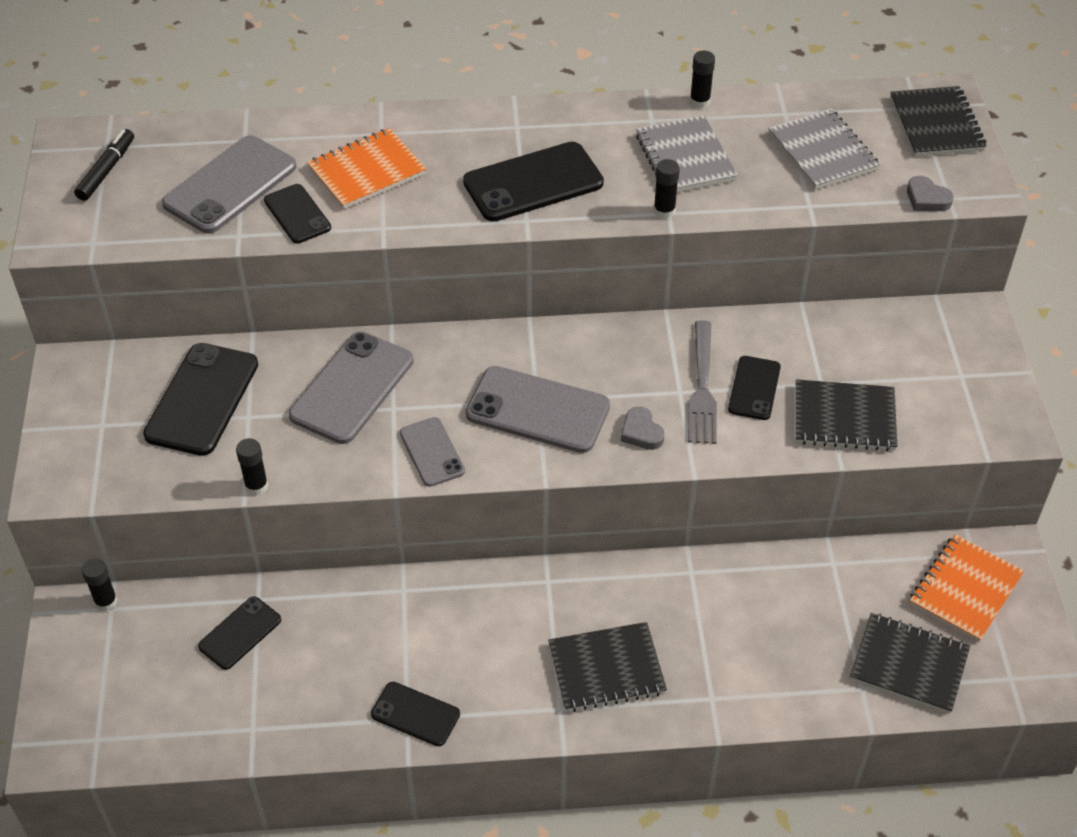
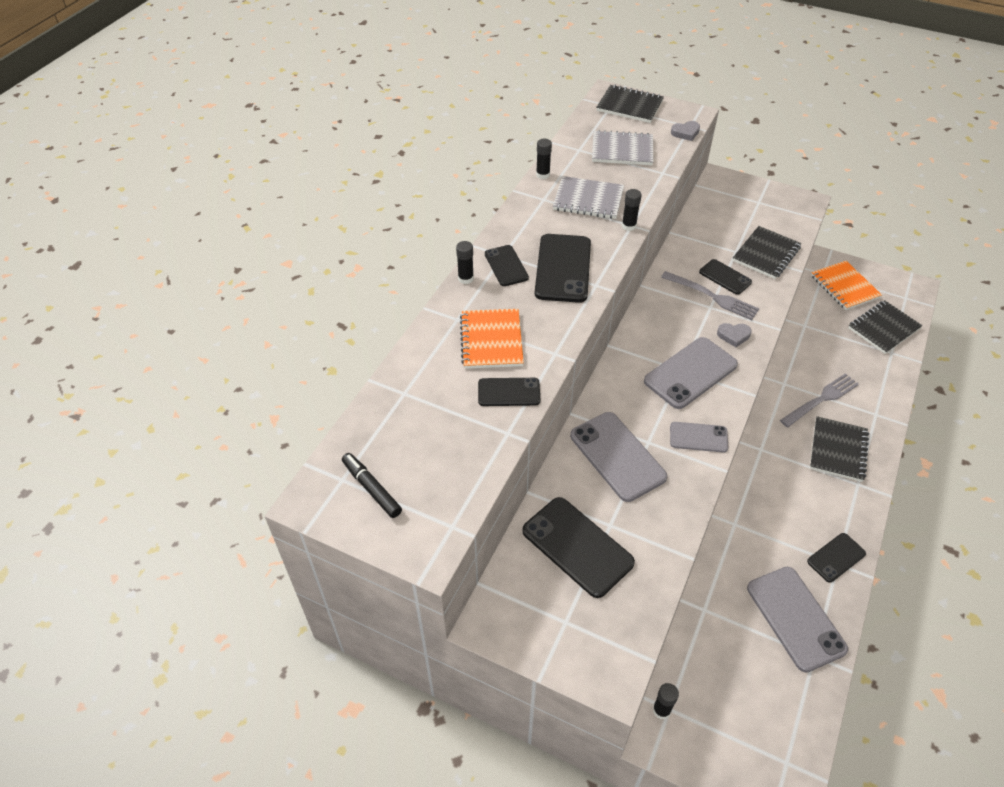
camera: 60 degrees left, 0 degrees up
(230, 185) = (449, 418): grey phone -> grey phone (795, 618)
(240, 633) = (729, 632): black phone -> black phone (506, 266)
(256, 486) = (679, 544): black glue stick -> black glue stick (465, 278)
(692, 624) = (821, 399): none -> grey fork

